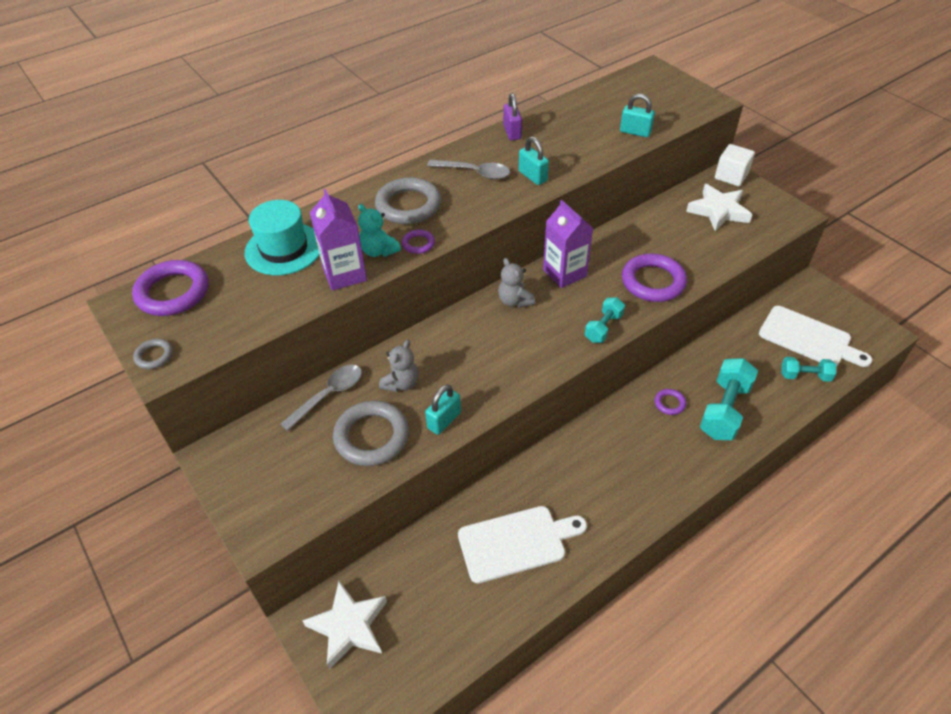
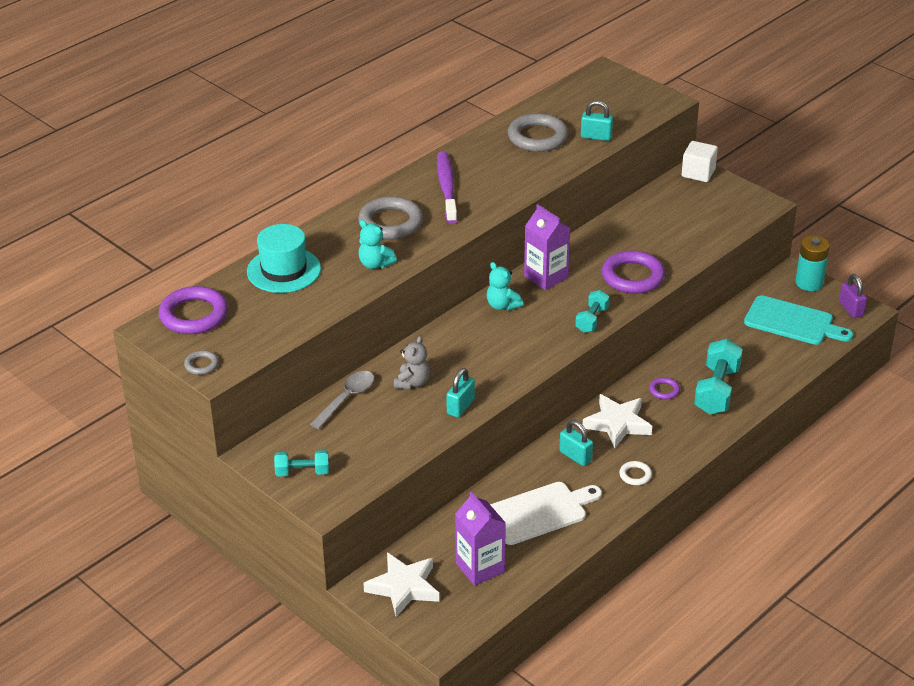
camera: 10 degrees left, 10 degrees down
(344, 274) = (350, 286): purple carton -> purple carton (480, 567)
(372, 436) = (398, 425): grey ring -> grey ring (537, 137)
(418, 244) = (410, 255): purple ring -> none
(475, 173) = (446, 188): grey spoon -> purple toothbrush
(512, 132) = (473, 146): purple padlock -> purple padlock (851, 309)
(514, 301) = (502, 305): grey teddy bear -> turquoise teddy bear
(532, 176) = (504, 186): turquoise padlock -> turquoise padlock (575, 456)
(626, 507) = (635, 475): none -> white ring
(718, 211) = (689, 207): white star -> white star (617, 424)
(804, 376) = (790, 354): turquoise dumbbell -> turquoise dumbbell (302, 472)
(808, 338) = (793, 322): white cutting board -> turquoise cutting board
(827, 296) = (809, 283): none -> turquoise battery

